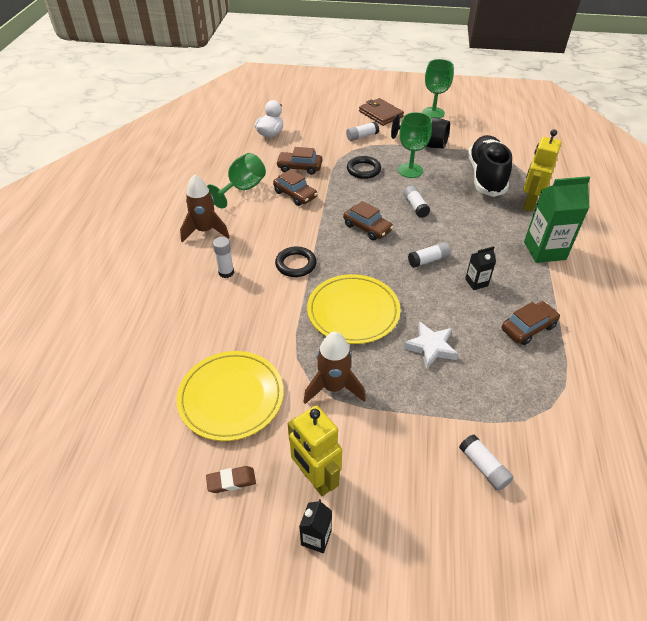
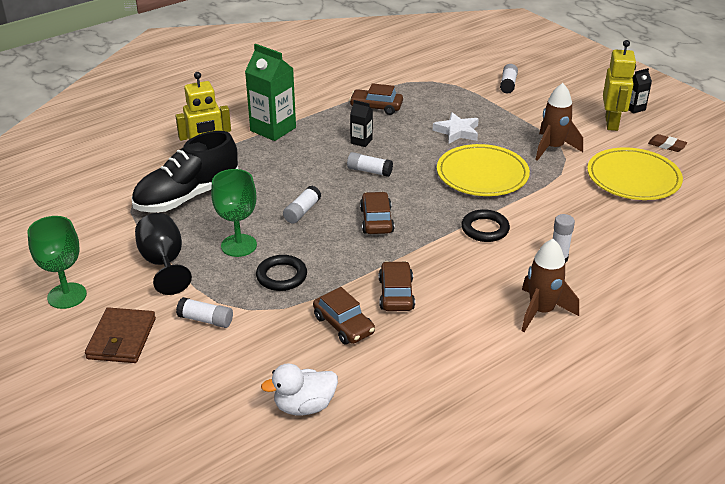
camera: 135 degrees left, 10 degrees down
(242, 189) = (446, 338): green goblet -> none

